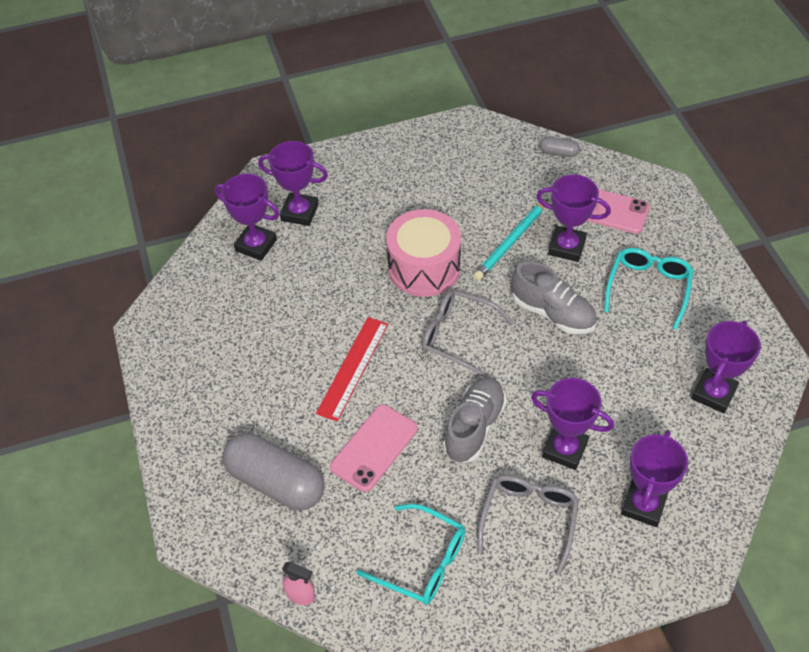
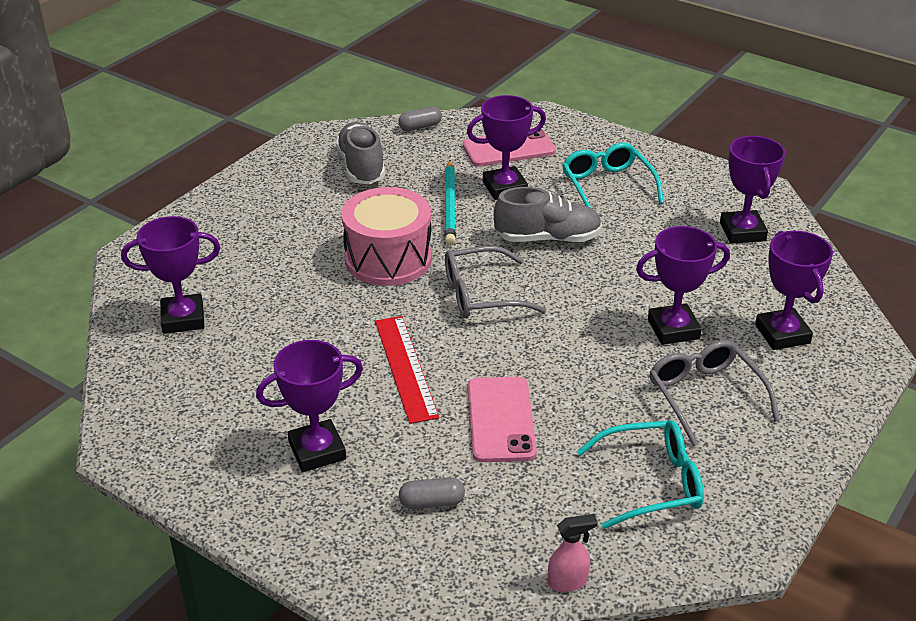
camera: 40 degrees left, 15 degrees down
(276, 482) = (432, 502): grey capsule -> grey capsule, size x0.45
(299, 212) = (204, 272): purple trophy -> purple trophy (317, 451)
(474, 427) = (577, 354): grey shoe -> grey shoe (361, 167)

